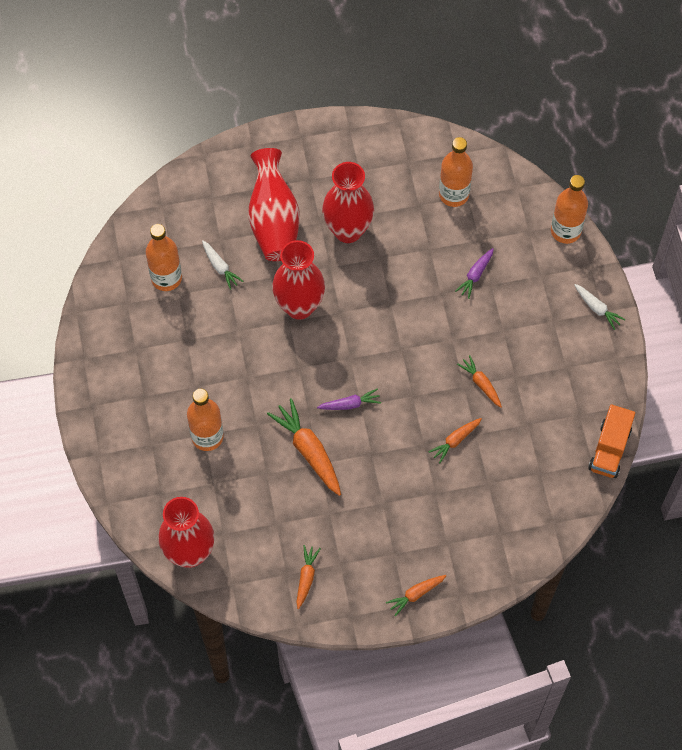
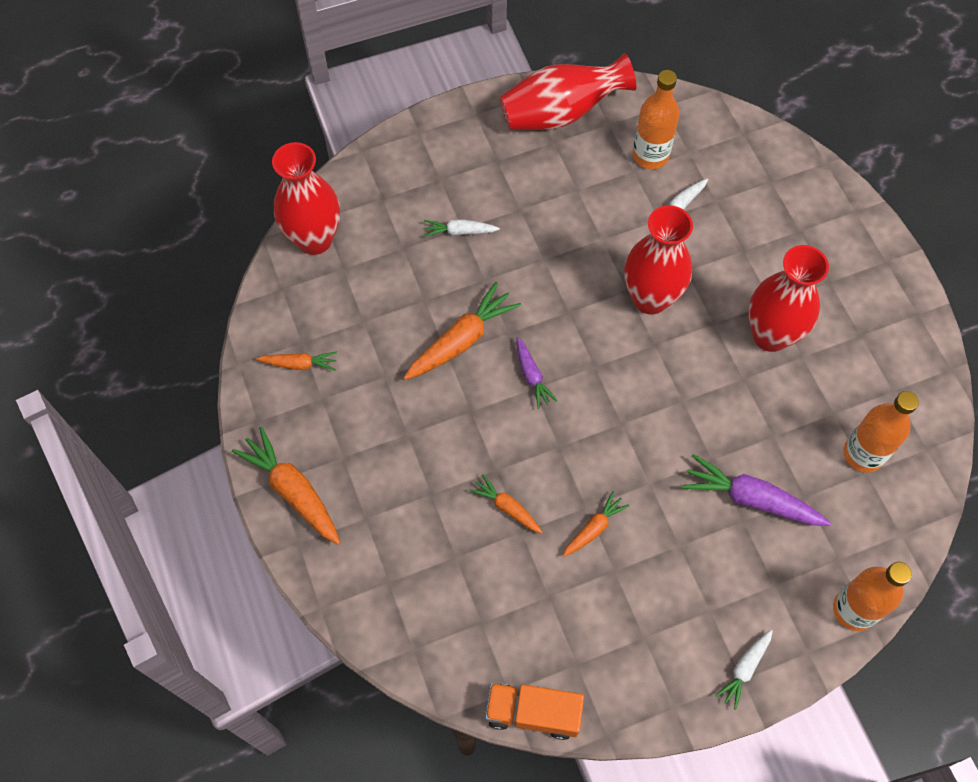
camera: 80 degrees right, 0 degrees up
(207, 437) = (459, 231): orange bottle -> white carrot
(274, 221) = (759, 251): red vase -> red vase (561, 113)
(415, 594) = (292, 490): orange carrot -> orange carrot, size x1.76
(475, 275) = (750, 498): purple carrot -> purple carrot, size x1.76

